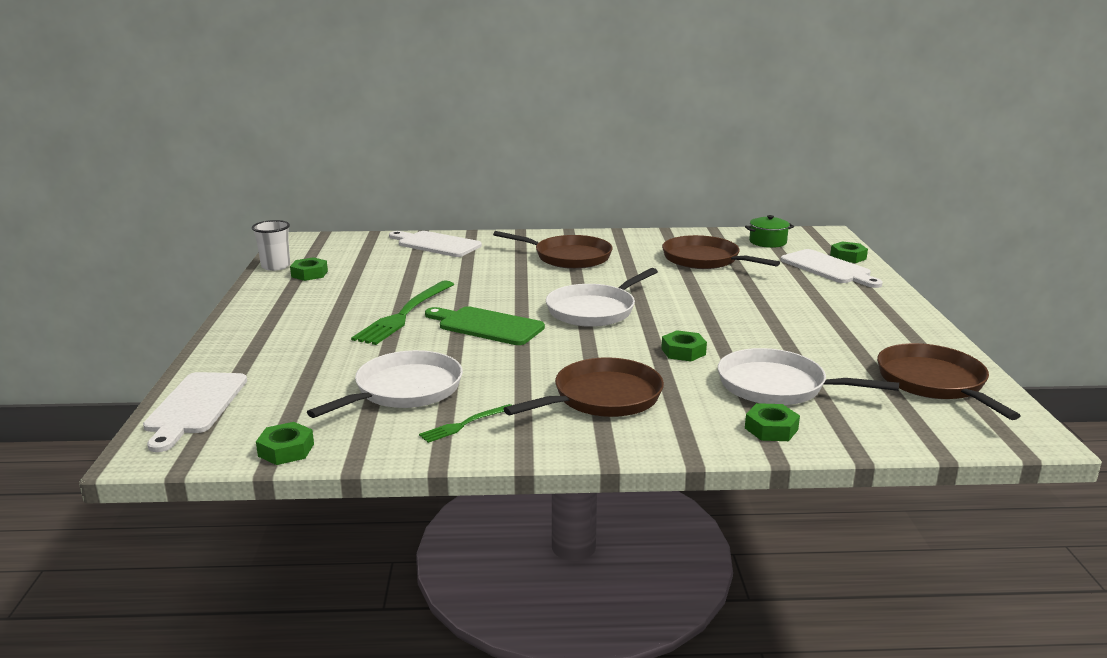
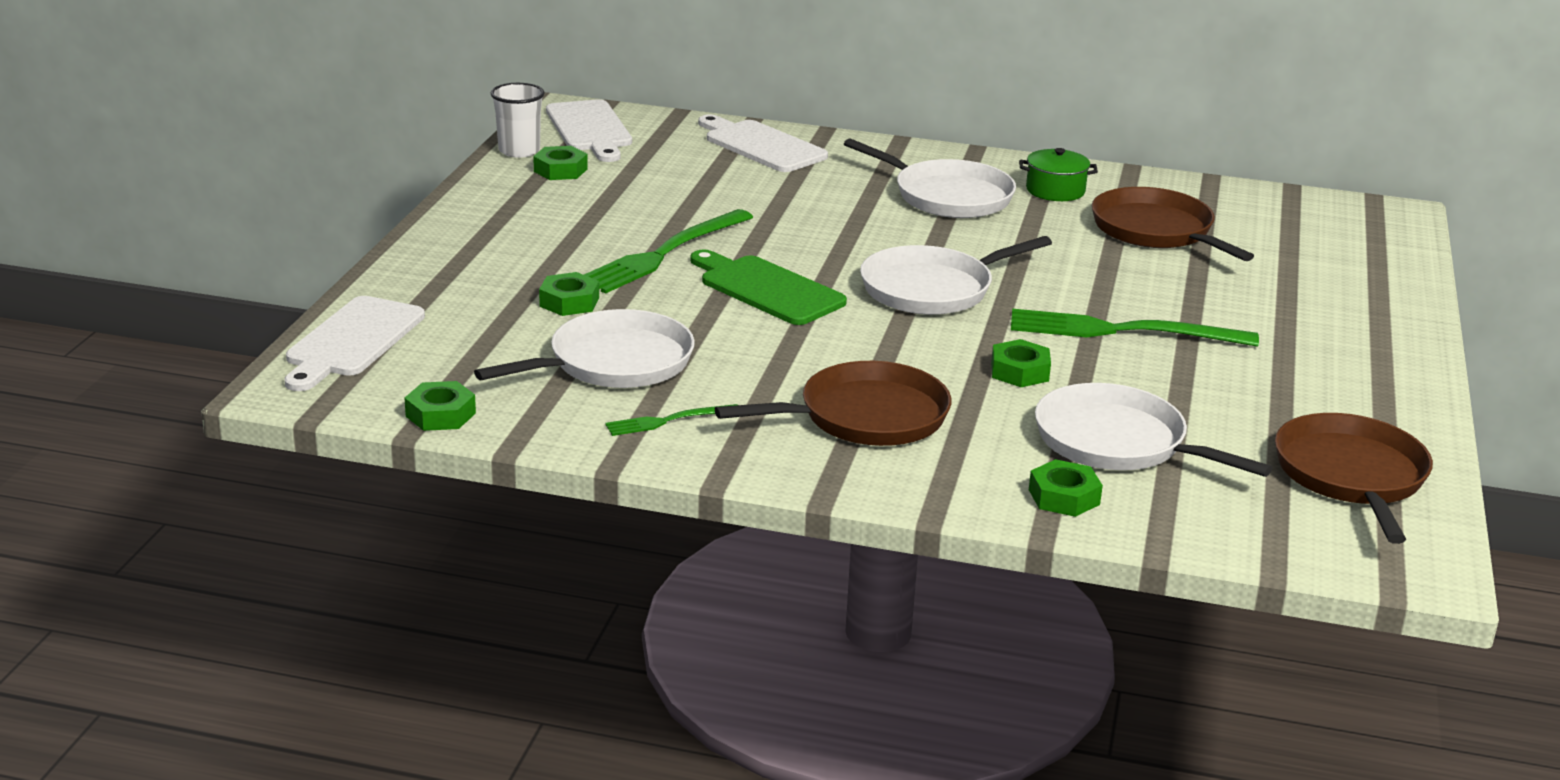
camera: 15 degrees right, 5 degrees up
(569, 257) = (948, 196): brown pan -> white pan
(728, 317) = (1123, 331): none -> green fork
(767, 242) = (1283, 215): green pot -> green pot (1055, 190)
(828, 268) = (1345, 275): white cutting board -> white cutting board (590, 129)
(848, 257) = (1395, 260): green nut -> green nut (569, 302)

